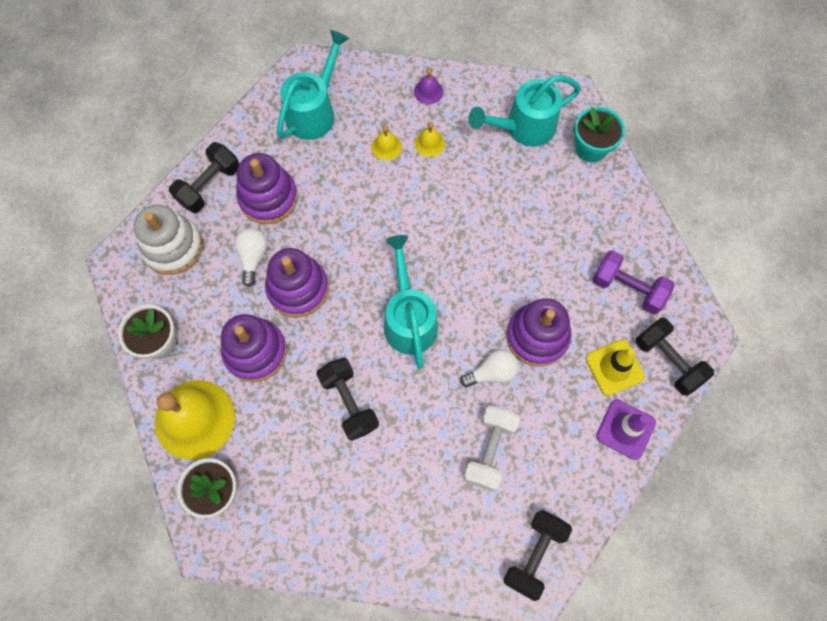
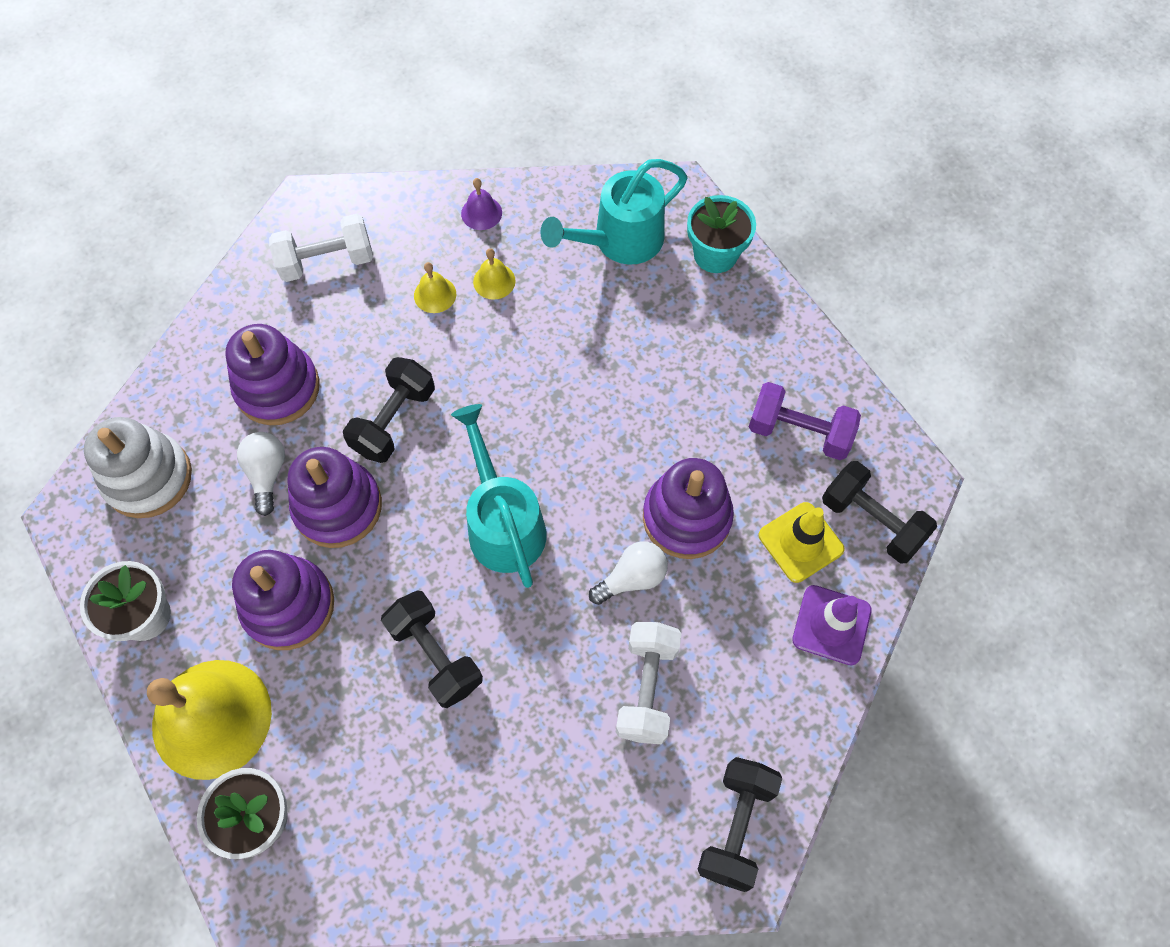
camera: 10 degrees left, 5 degrees down
(209, 185) = (190, 385): black dumbbell -> black dumbbell (394, 420)
(314, 111) = (327, 261): turquoise watering can -> white dumbbell

